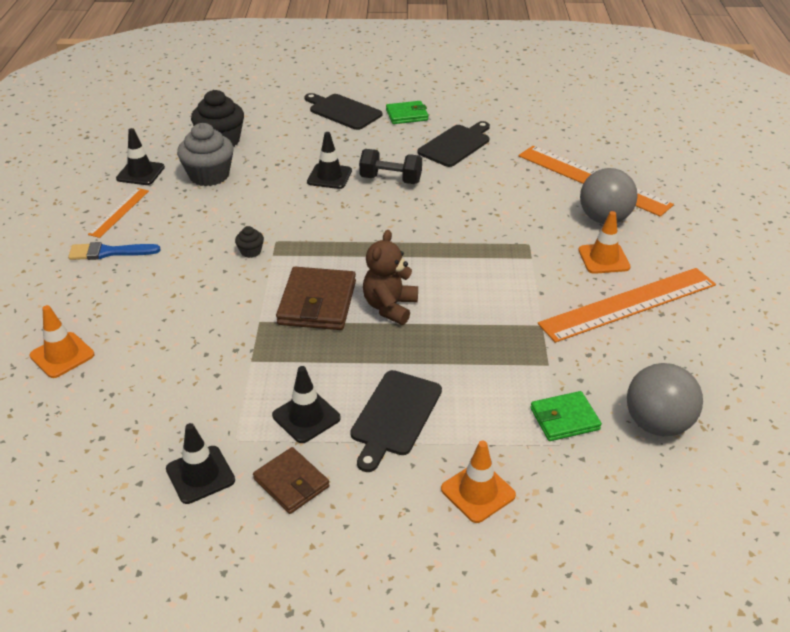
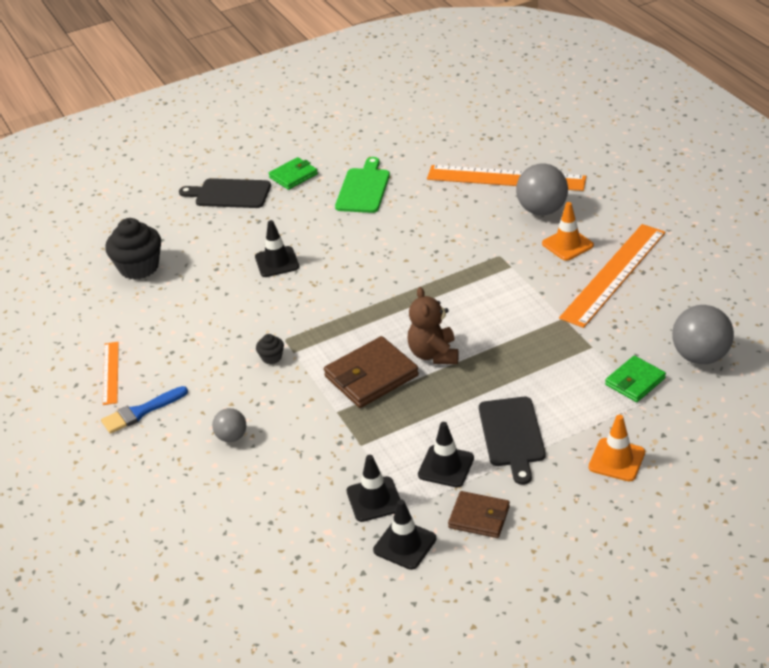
camera: 25 degrees left, 0 degrees up
(62, 355) = (194, 513): orange traffic cone -> none
(140, 173) = (91, 328): black traffic cone -> black traffic cone (374, 499)
(155, 304) = (231, 437): none -> grey ball
(209, 175) = (162, 305): grey cupcake -> none
(317, 303) = (371, 376): brown wallet -> brown wallet turned 75 degrees clockwise
(390, 180) = (335, 244): black dumbbell -> none
(456, 145) = (363, 189): black cutting board -> green cutting board

